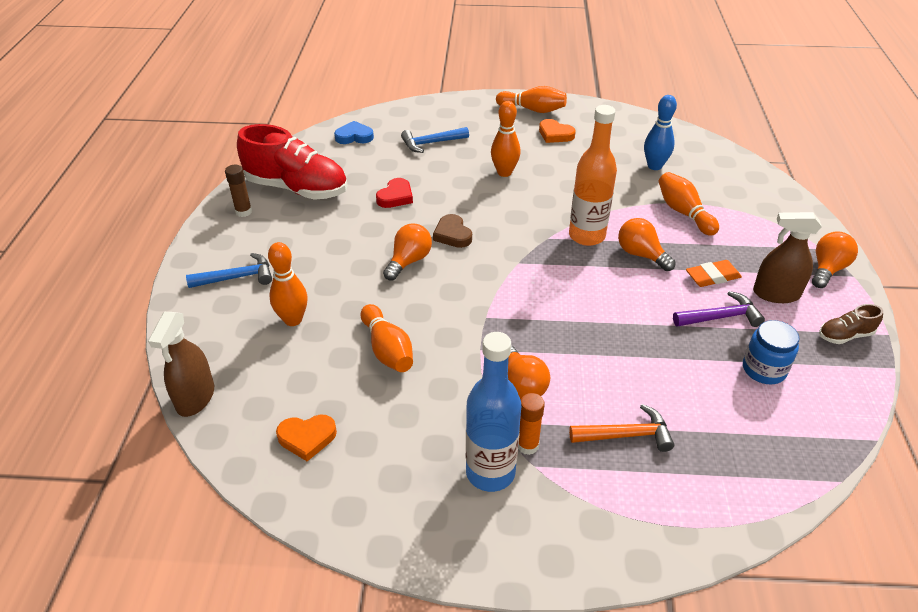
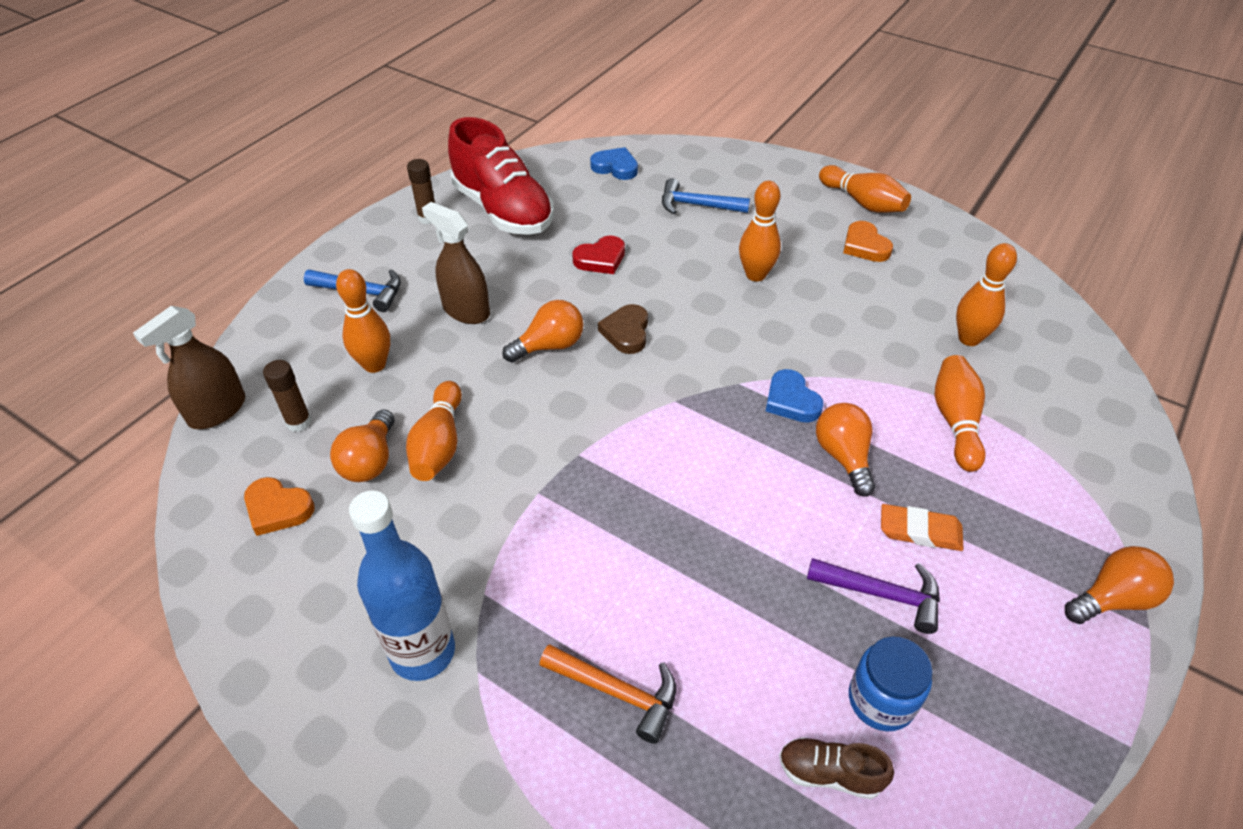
camera: 30 degrees right, 5 degrees up
(269, 378) = (299, 422): none -> brown glue stick
(522, 384) = (548, 560): orange light bulb -> orange light bulb (370, 461)
(527, 445) = (491, 641): orange glue stick -> none
(586, 236) = (791, 400): orange bottle -> blue heart
(654, 166) = (969, 338): blue bowling pin -> orange bowling pin
(776, 294) = (996, 599): brown spray bottle -> brown spray bottle (466, 310)
(845, 335) = (1053, 712): brown shoe -> brown shoe (829, 773)

